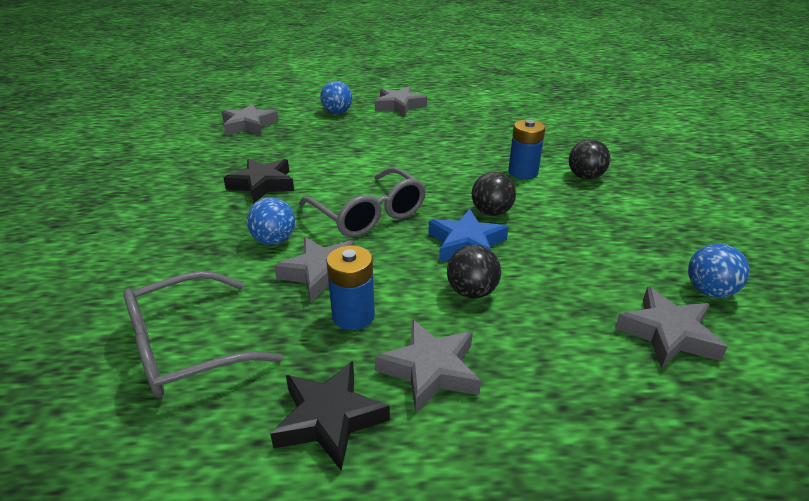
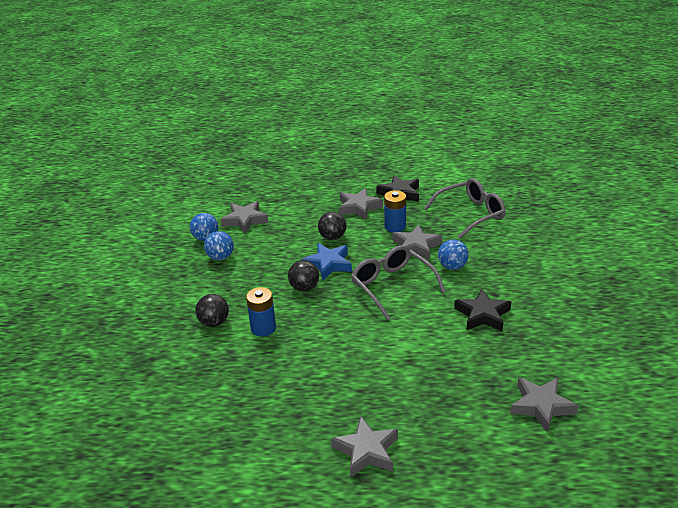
camera: 175 degrees left, 0 degrees up
(337, 112) = (444, 435): blue ball -> blue ball (220, 257)

